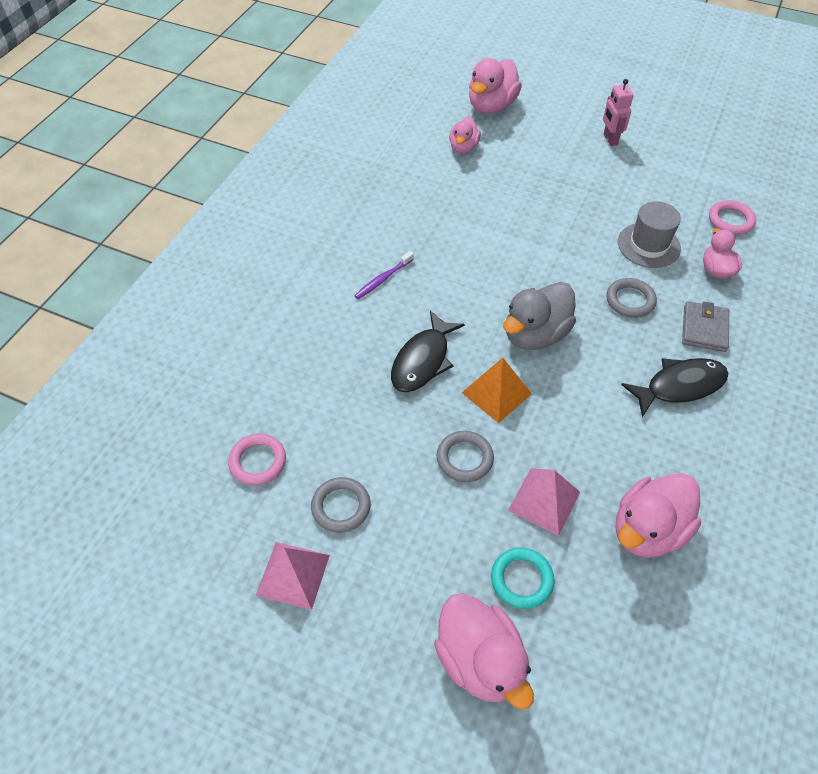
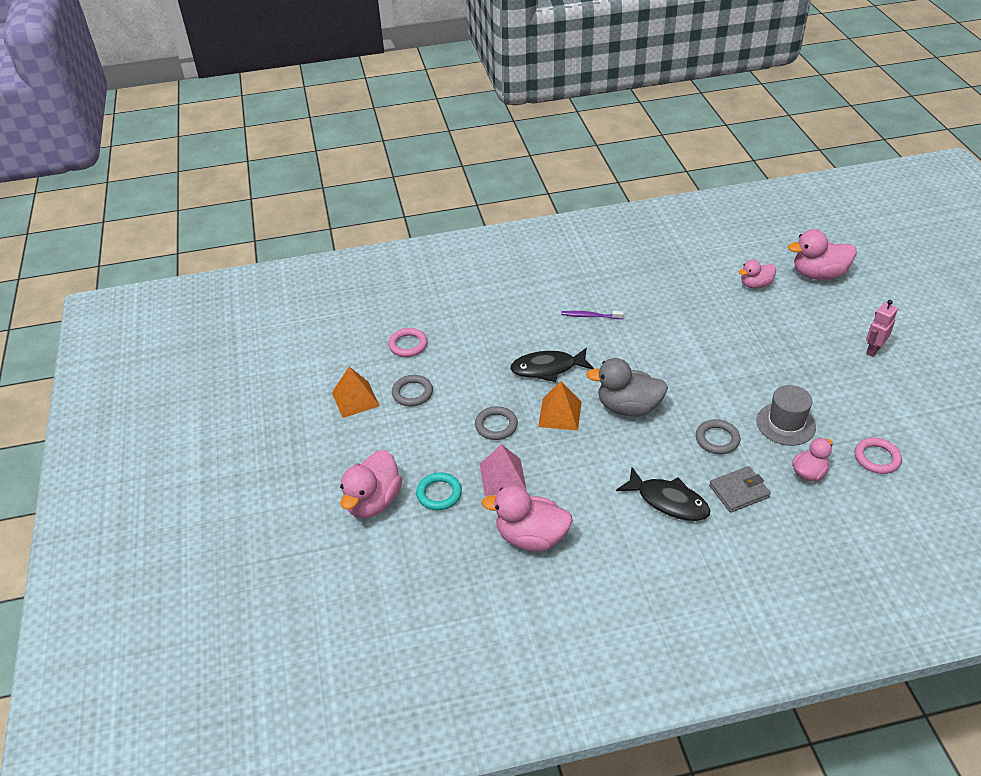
camera: 55 degrees right, 10 degrees down
(293, 575) = (355, 399): pink pyramid -> orange pyramid

